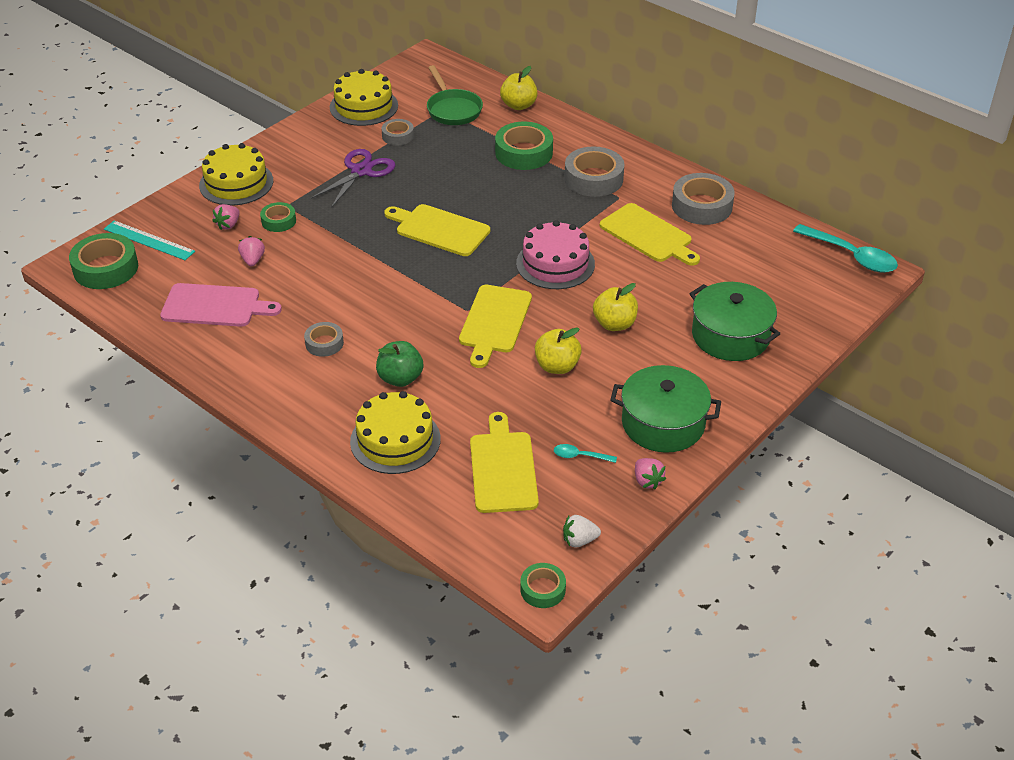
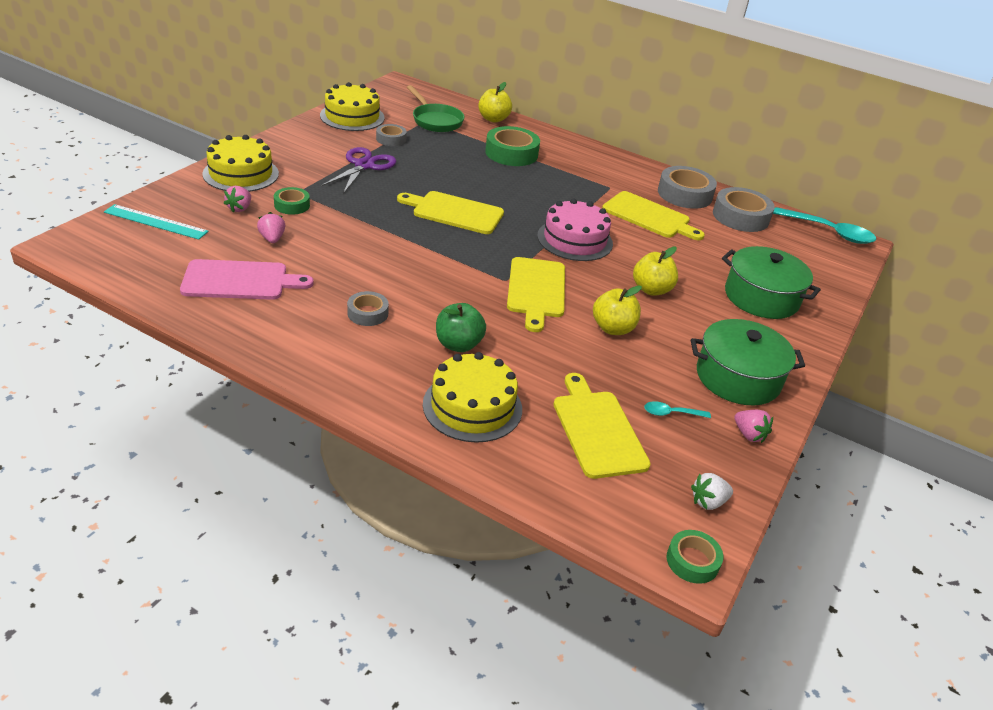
camera: 15 degrees left, 5 degrees down
(106, 268) = (110, 247): green tape -> none
(593, 179) = (581, 173): grey tape -> grey tape (740, 217)

